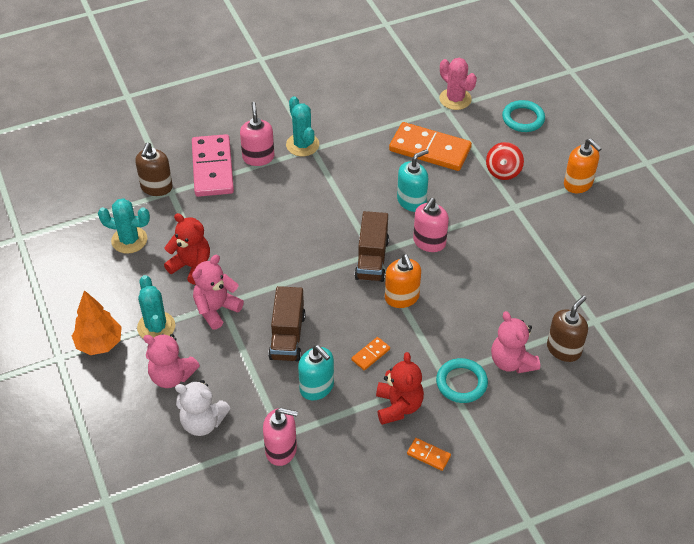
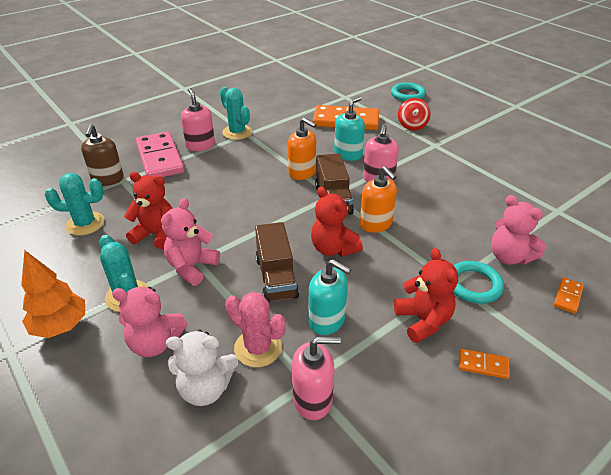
camera: 15 degrees left, 10 degrees down
(350, 317) = (333, 248): none -> red teddy bear
(370, 355) = (370, 277): orange domino -> orange domino (568, 296)
(455, 99) = (349, 91): pink cactus -> pink cactus (258, 348)
(564, 349) = (548, 237): brown soap dispenser -> none
(578, 184) = (475, 124): orange soap dispenser -> orange soap dispenser (302, 172)

